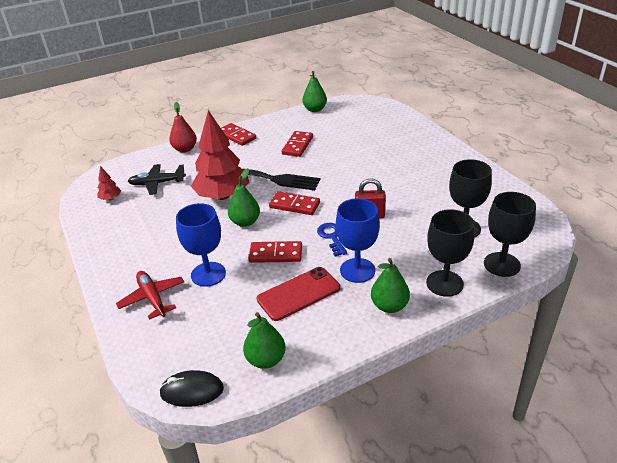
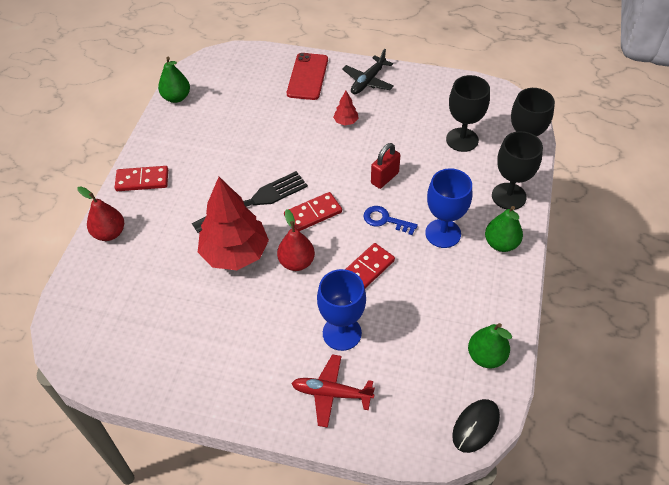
camera: 50 degrees left, 15 degrees up
(111, 198) = (123, 345): red tree -> red tree (346, 122)
(157, 183) = (145, 291): black plane -> black plane (368, 81)
(245, 222) = (296, 262): green pear -> red pear
(297, 145) = (222, 150): red domino -> none
(298, 293) = (432, 287): red phone -> red phone (307, 76)

